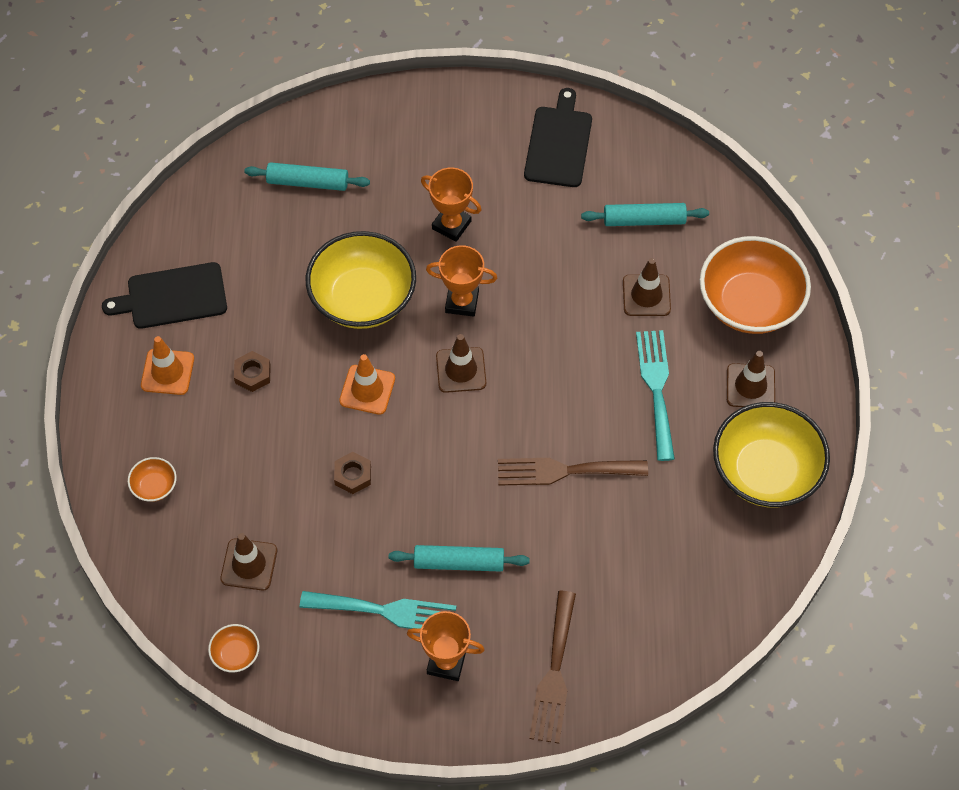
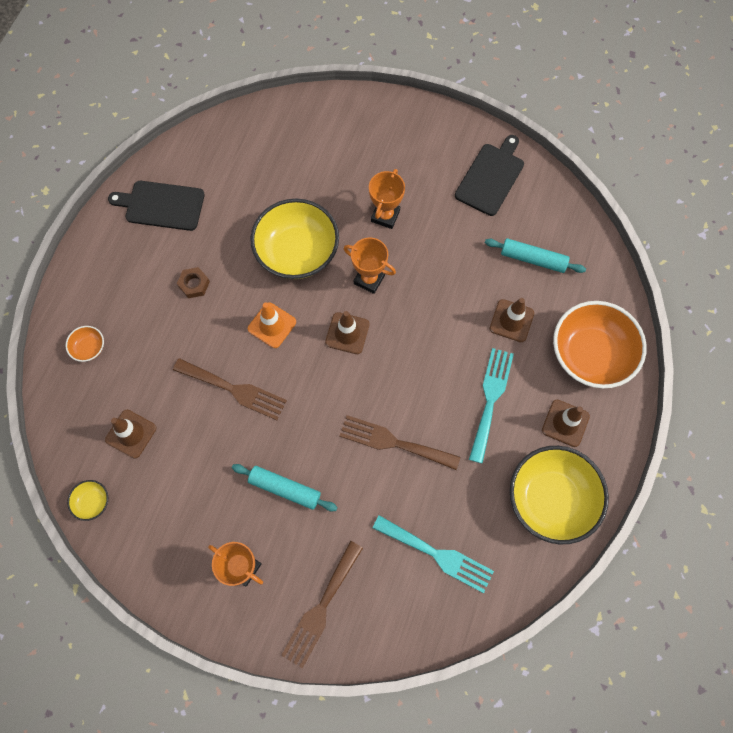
camera: 20 degrees right, 10 degrees up
(167, 372) = (134, 262): orange traffic cone -> none
(235, 654) = (92, 502): orange bowl -> yellow bowl
(308, 182) = (293, 149): turquoise rolling pin -> none
(353, 475) = (234, 390): brown nut -> brown fork
(386, 611) = (215, 508): turquoise fork -> turquoise fork (437, 555)
(451, 225) = (385, 216): orange trophy -> orange trophy turned 60 degrees clockwise

